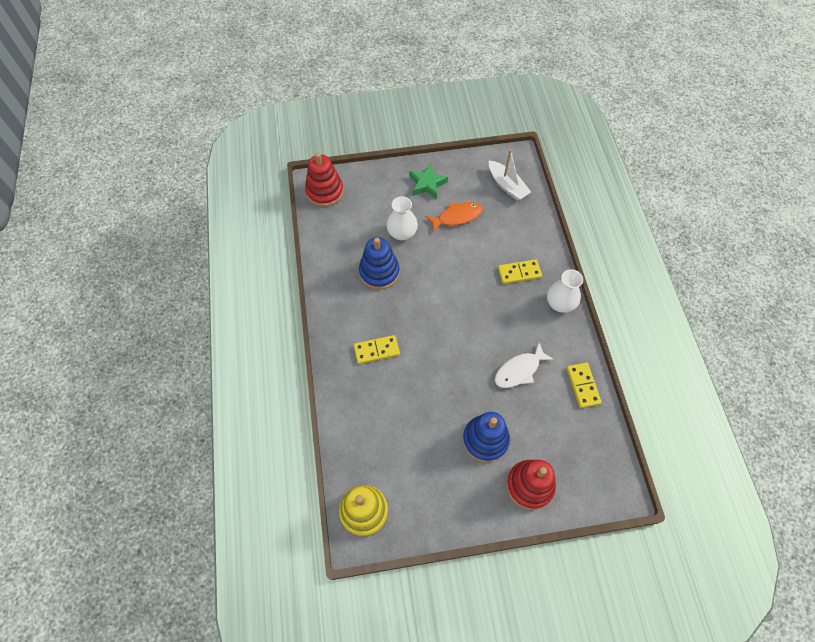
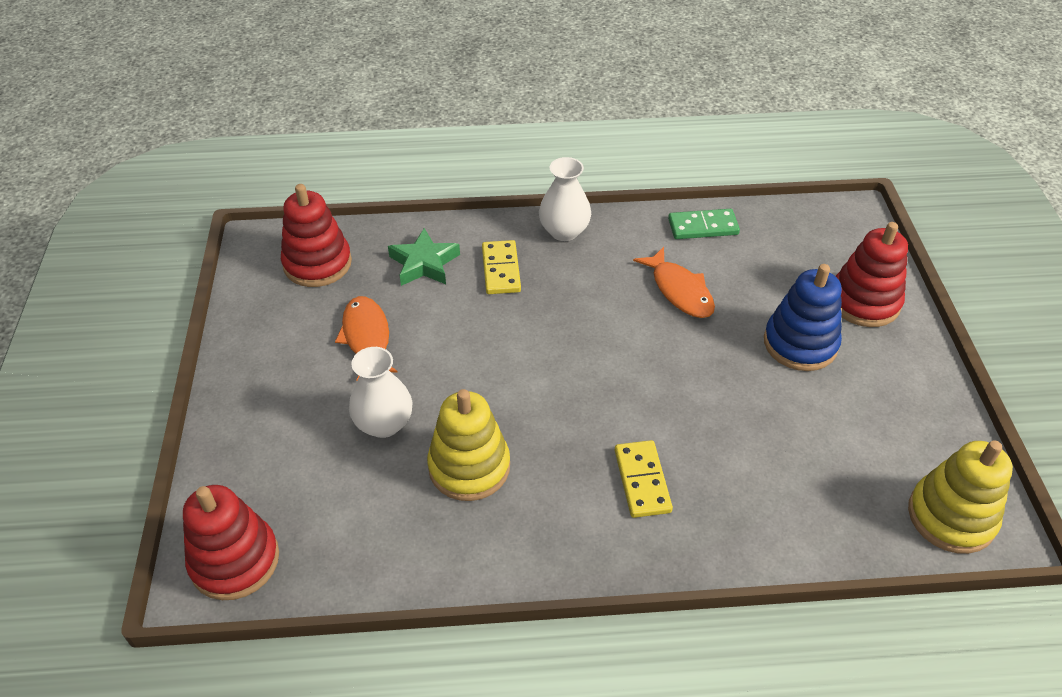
camera: 85 degrees left, 15 degrees down
(379, 272) = (469, 467): blue stacking toy -> yellow stacking toy
(427, 184) = (276, 375): green star -> green star (424, 263)
(507, 186) = (317, 263): white boat -> red stacking toy
(519, 370) = (679, 291): white fish -> orange fish
(582, 386) = (703, 227): yellow domino -> green domino

